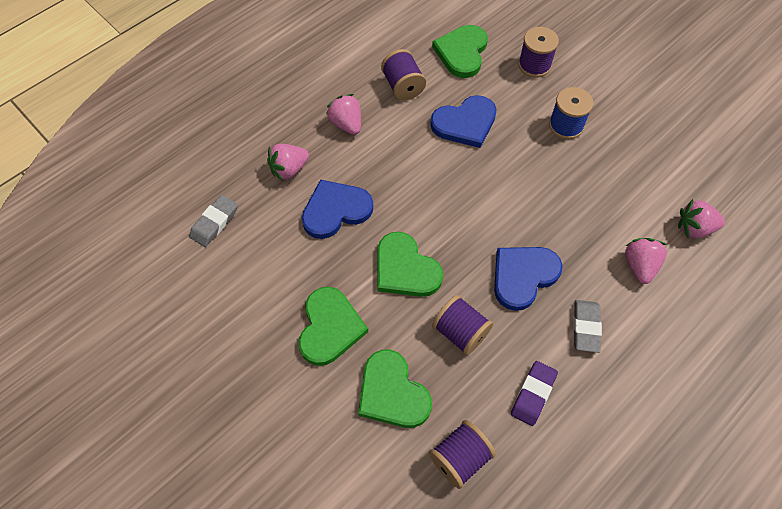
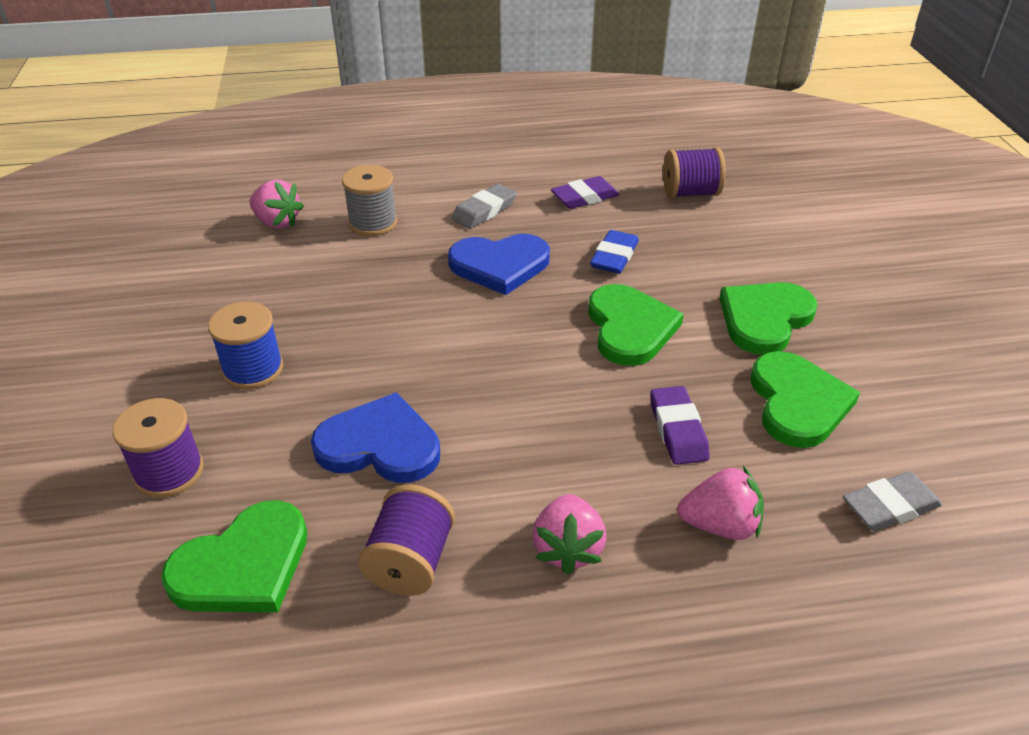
camera: 145 degrees left, 20 degrees down
(335, 210) = (678, 429): blue heart -> purple eraser
(392, 392) = (725, 249): green heart -> green heart (797, 402)
(460, 332) = (614, 257): purple spool -> blue eraser
(639, 266) = (373, 223): pink strawberry -> grey spool

